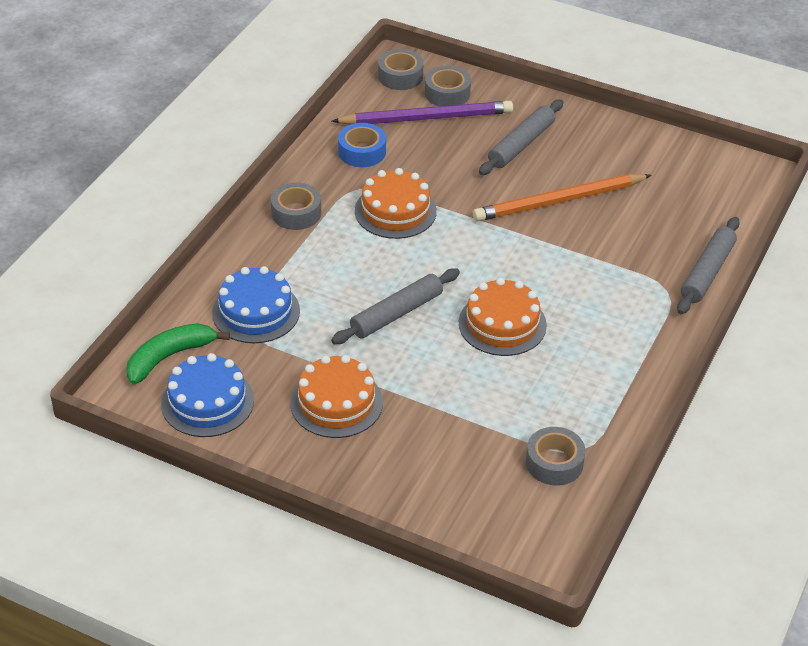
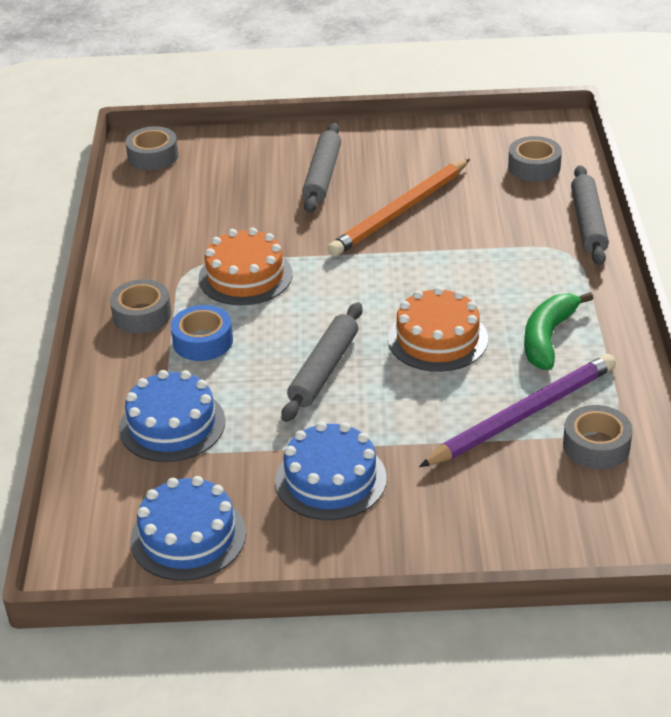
camera: 25 degrees left, 5 degrees down
(169, 357) = (109, 508): green banana -> green banana (548, 337)
(336, 403) = (330, 479): orange cake -> blue cake
(362, 152) = (167, 235): blue tape -> blue tape (203, 341)
(426, 118) = (209, 184): purple pencil -> purple pencil (522, 415)
(447, 93) = (213, 156): grey tape -> grey tape (534, 167)

